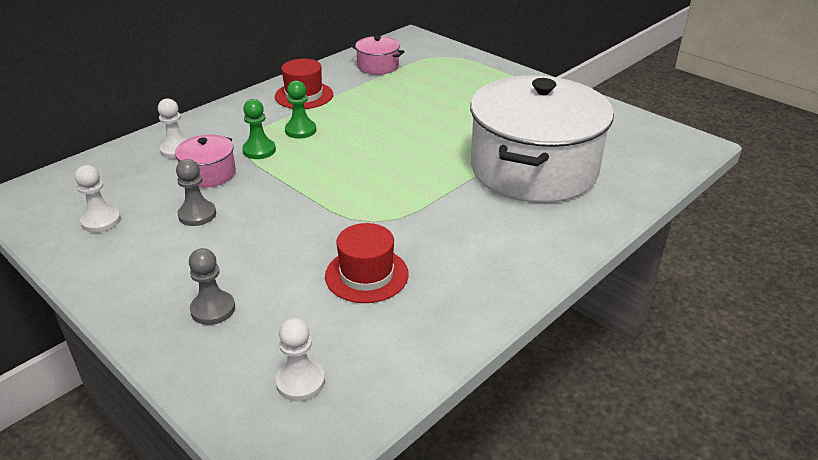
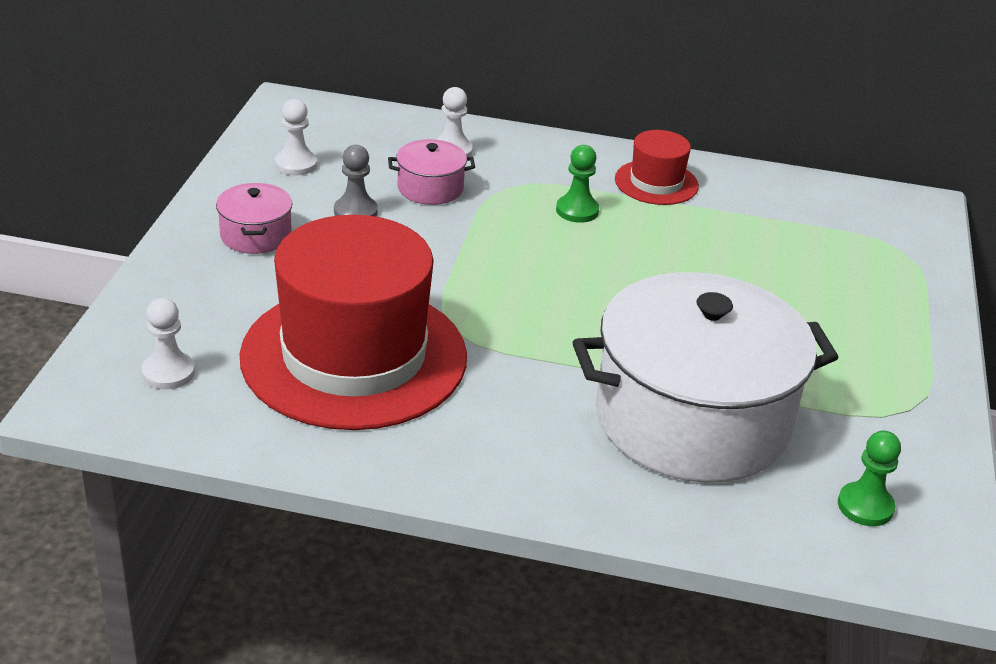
camera: 55 degrees right, 0 degrees up
(213, 309) = (226, 282): grey pawn -> none
(259, 150) = (506, 200): green pawn -> green pawn (865, 506)
(366, 275) = (354, 356): red hat -> red hat, size x2.20
(378, 66) = (800, 208): pink pot -> pink pot (255, 235)

